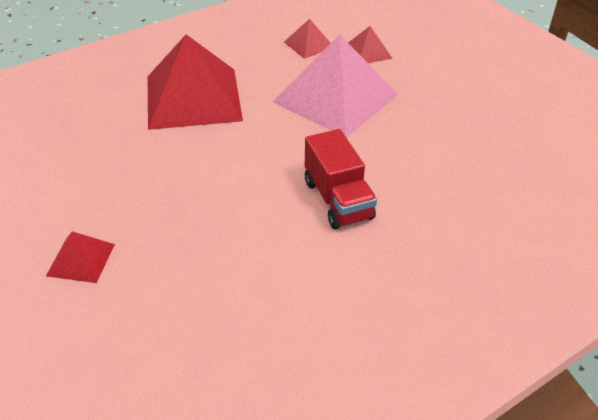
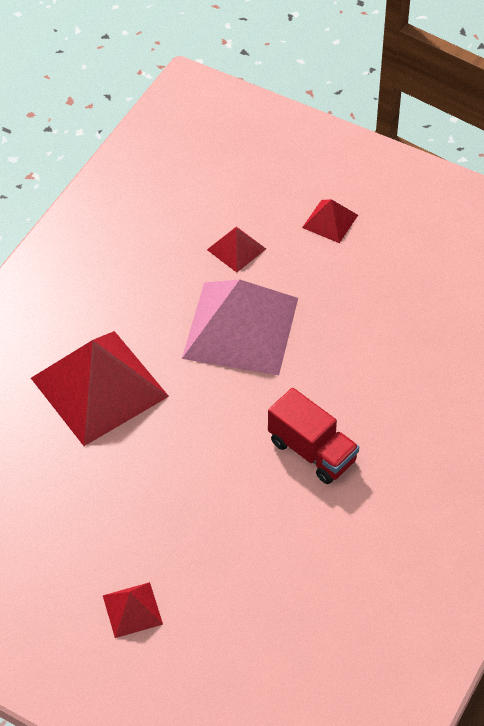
camera: 25 degrees left, 10 degrees up
(308, 44) = (169, 263): red pyramid -> red pyramid (330, 221)

